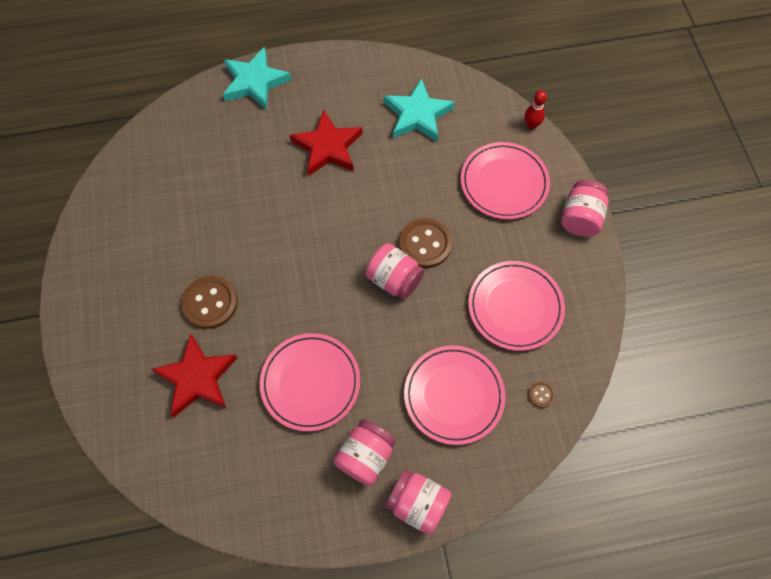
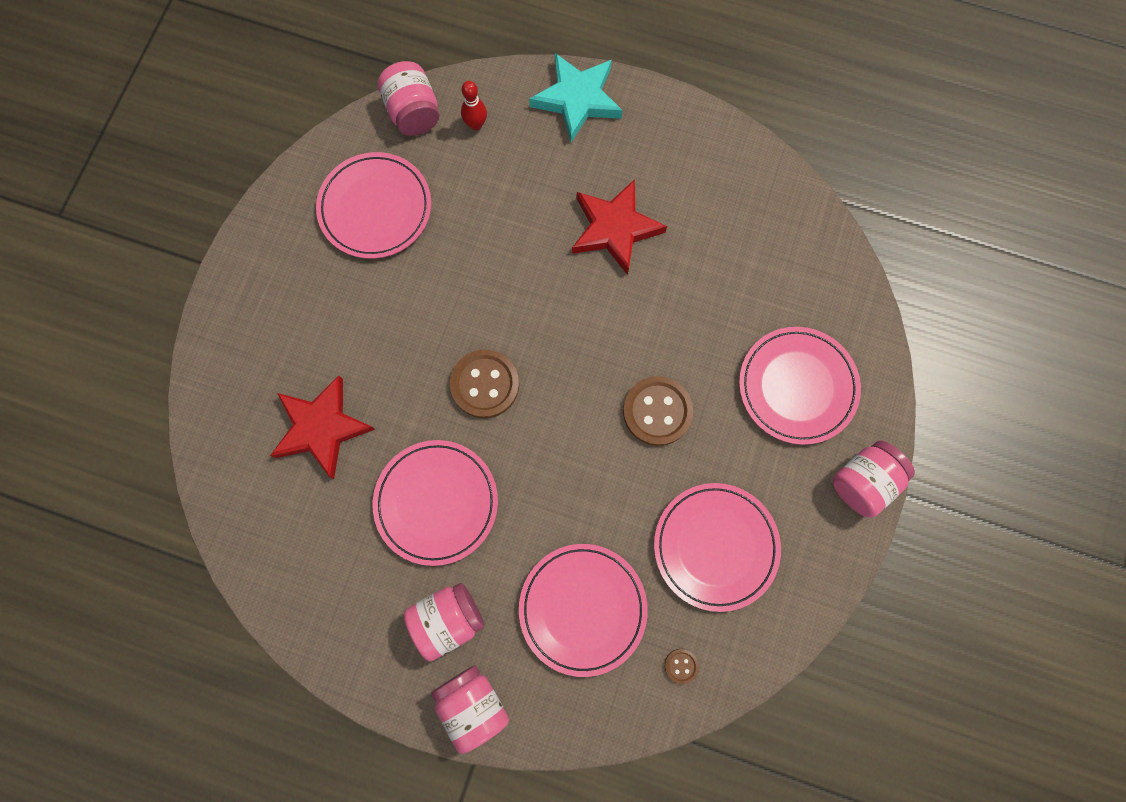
camera: 30 degrees right, 10 degrees up
(152, 214) = (375, 208): none -> pink plate
(210, 303) = (381, 349): brown button -> brown button (485, 384)
(394, 279) = (596, 435): pink jar -> pink jar (413, 113)
(417, 115) = (745, 242): turquoise star -> none
(531, 125) = (878, 330): red bowling pin -> red bowling pin (476, 124)

